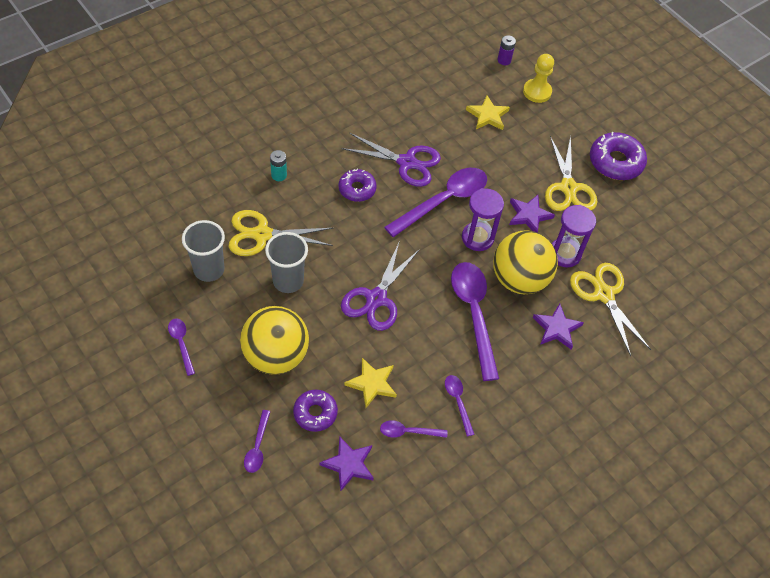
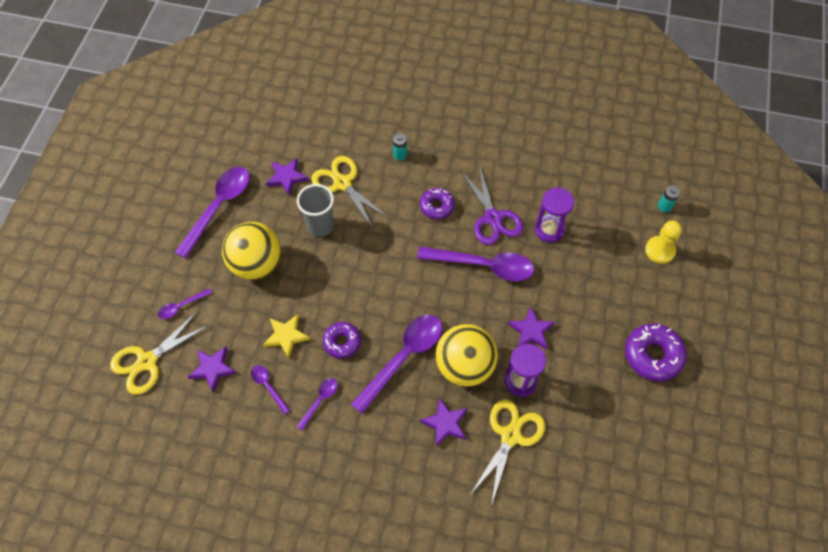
camera: 55 degrees right, 5 degrees up
(181, 343) = (219, 207): purple spoon -> purple spoon, size x2.11
(209, 270) = (286, 177): grey cup -> purple star
(315, 413) = (234, 319): purple donut -> purple donut (342, 342)
(376, 299) = (357, 287): purple scissors -> none
(477, 238) = (473, 311): purple hourglass -> purple hourglass (549, 230)
(487, 115) = (596, 235): yellow star -> none
(504, 60) = (664, 206): purple battery -> turquoise battery
(568, 188) = (588, 339): yellow scissors -> yellow scissors (147, 361)

